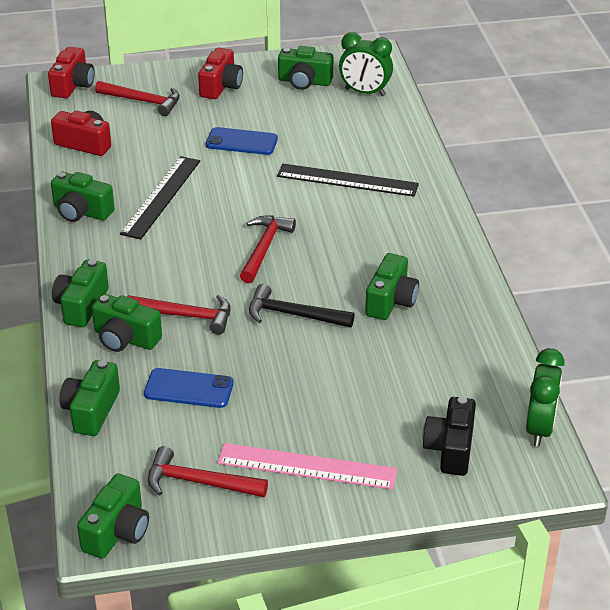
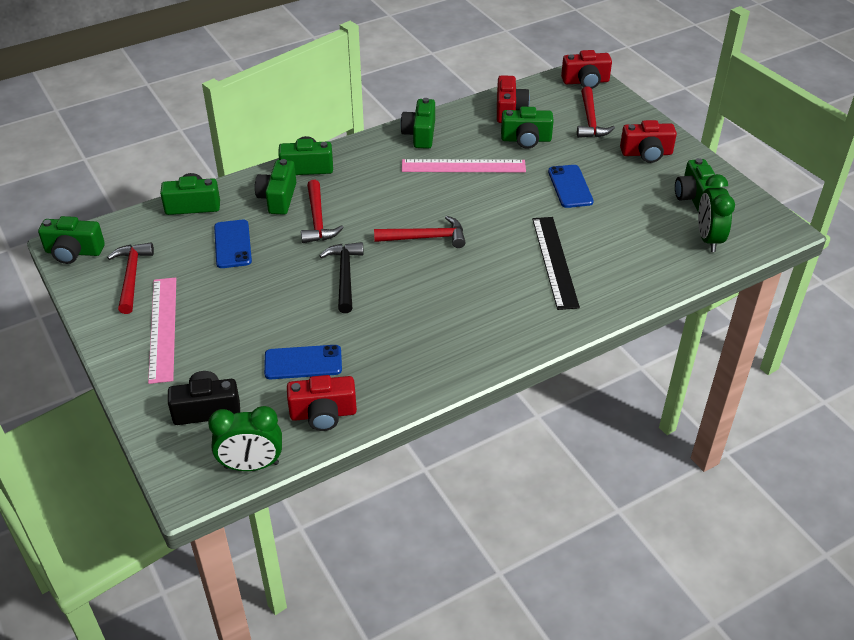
camera: 70 degrees right, 5 degrees up
(161, 197) = (463, 166): black ruler -> pink ruler
(391, 301) = (390, 329): green camera -> green camera (526, 139)
(411, 368) = (303, 362): none -> blue phone
(489, 368) = (323, 414): none -> red camera

